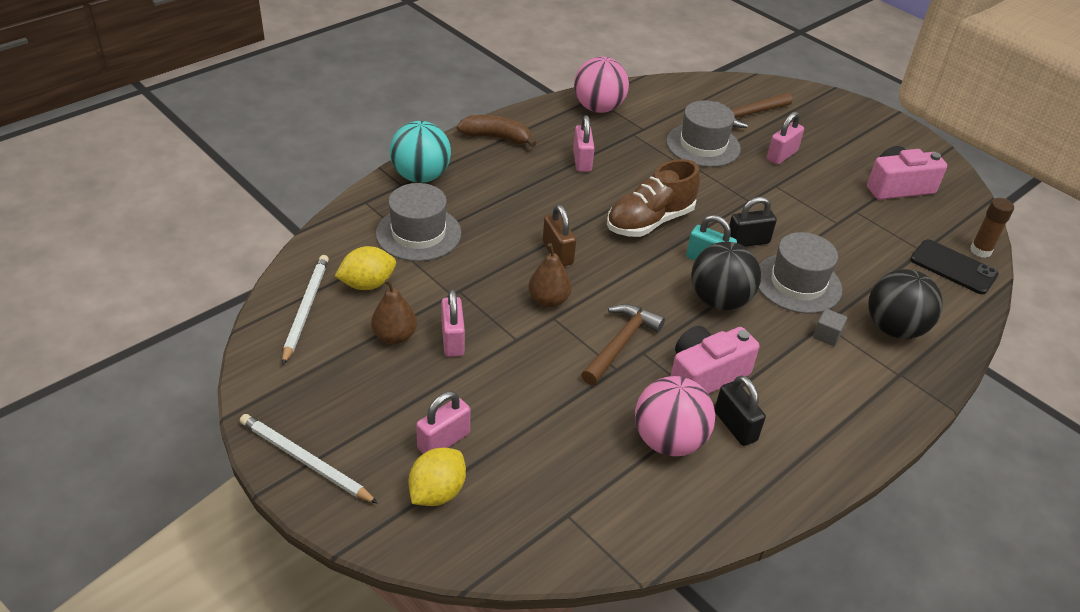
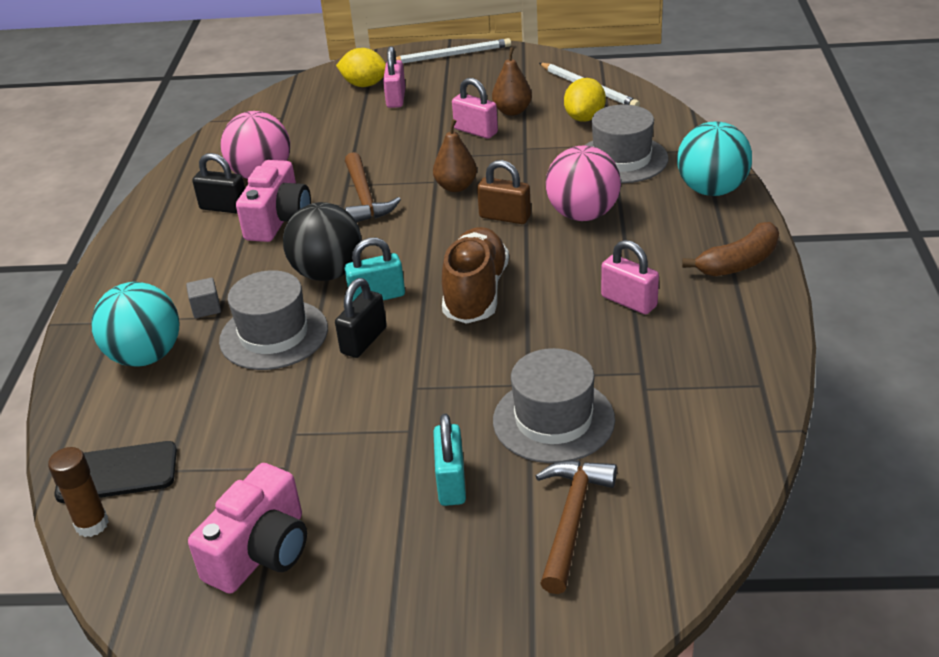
camera: 140 degrees right, 5 degrees down
(437, 492) = (364, 85): yellow lemon -> yellow lemon turned 60 degrees counterclockwise
(598, 108) = (731, 375): pink ball -> pink ball (583, 214)
(782, 155) = (451, 482): pink padlock -> turquoise padlock
(894, 328) = (146, 356): black ball -> turquoise ball

